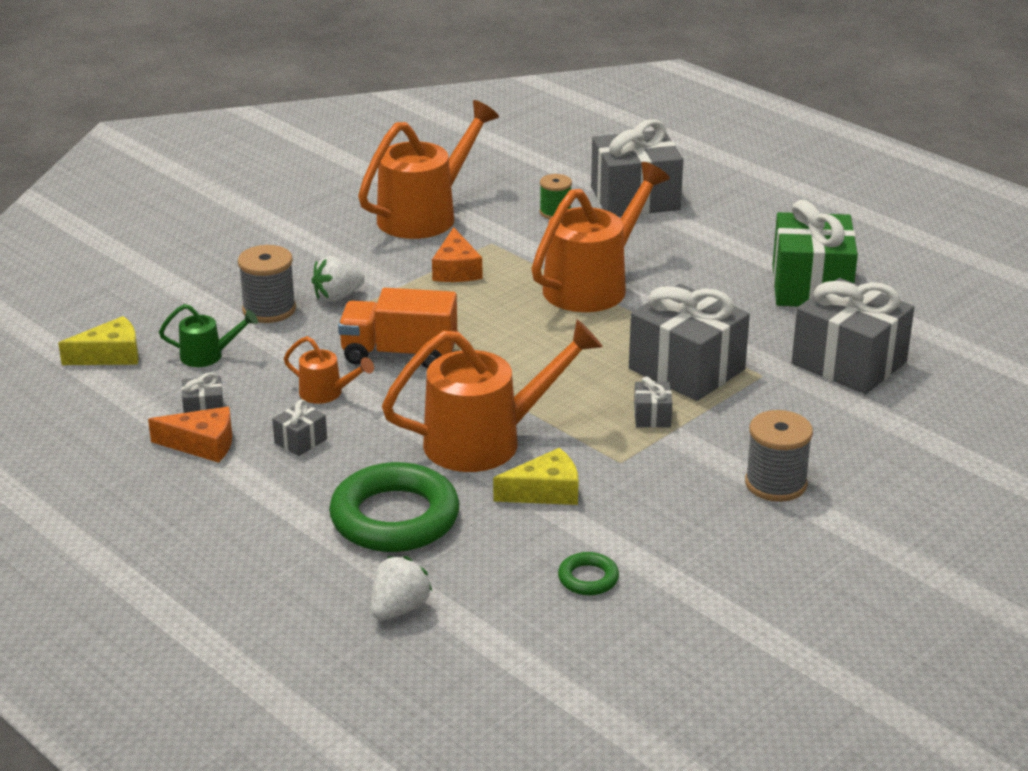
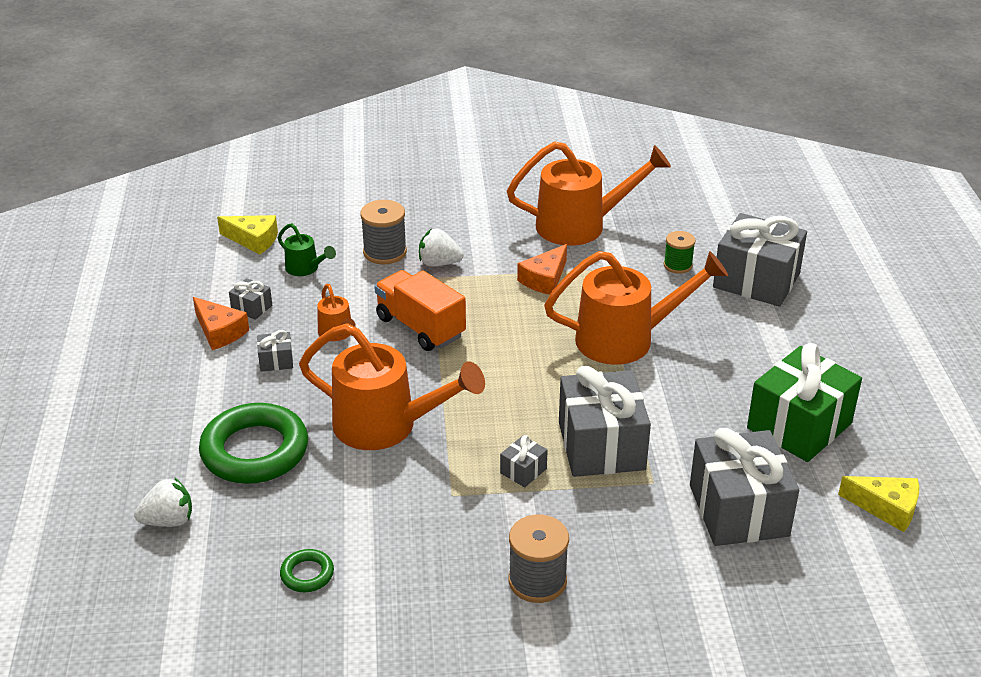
camera: 40 degrees right, 5 degrees up
(545, 491) = (371, 488): yellow cheese -> yellow cheese (886, 508)

